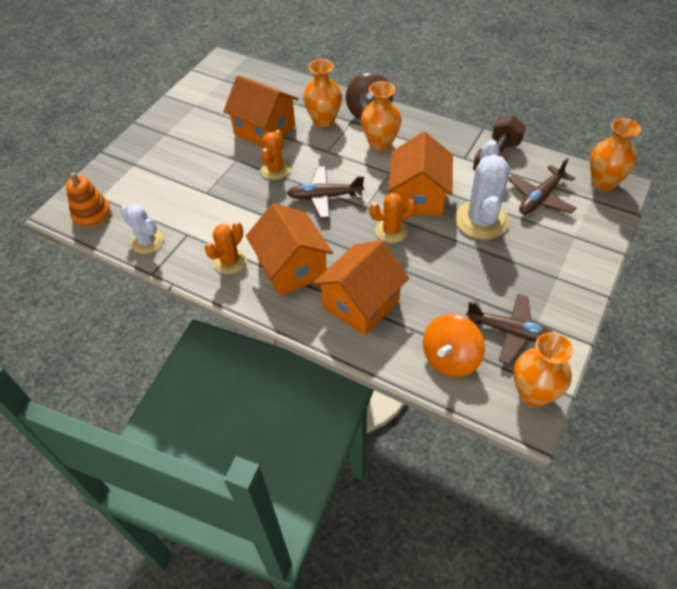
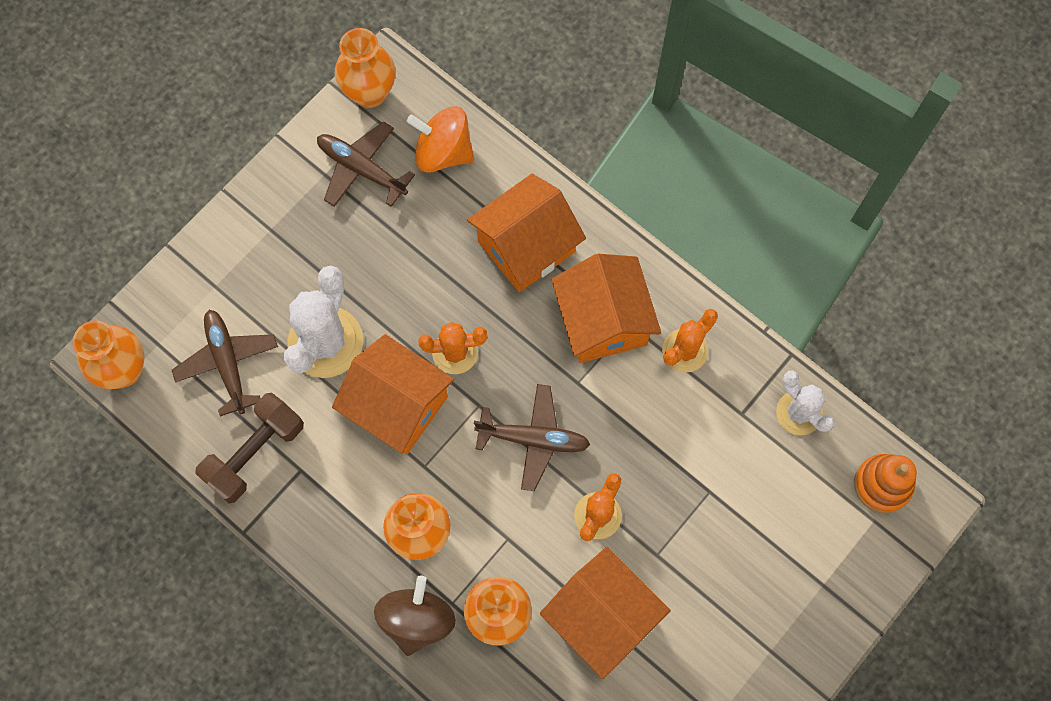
camera: 170 degrees left, 20 degrees up
(418, 197) = (397, 405): orange house -> orange house turned 75 degrees counterclockwise
(450, 358) = (443, 152): orange spinning top -> orange spinning top turned 120 degrees counterclockwise
(540, 198) = (227, 362): brown plane -> brown plane turned 75 degrees counterclockwise

